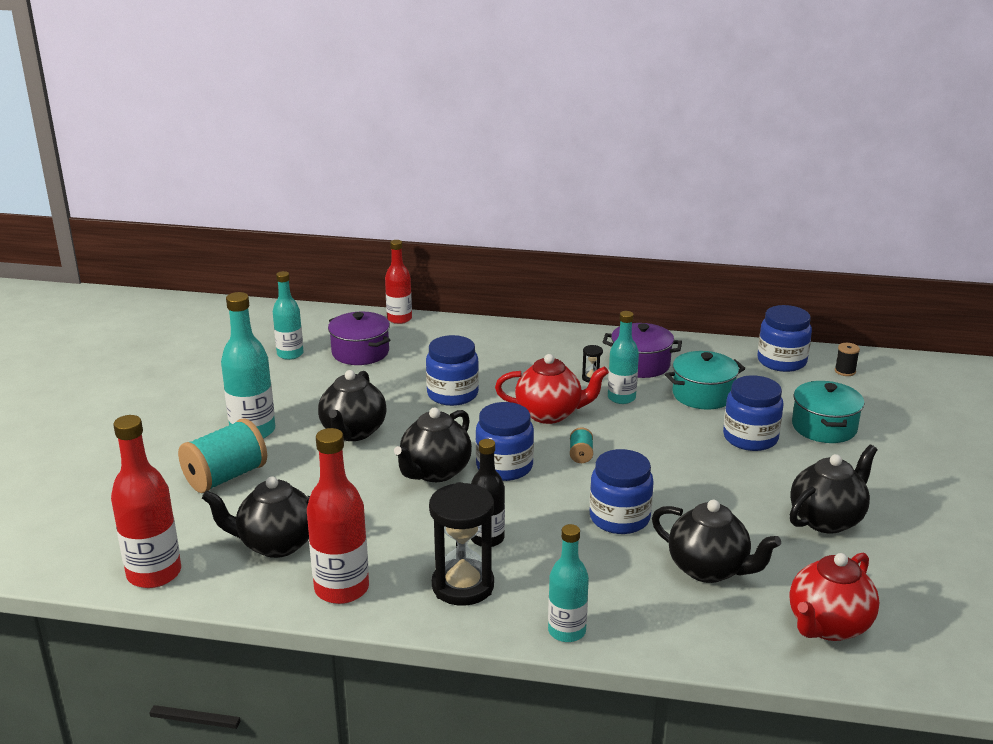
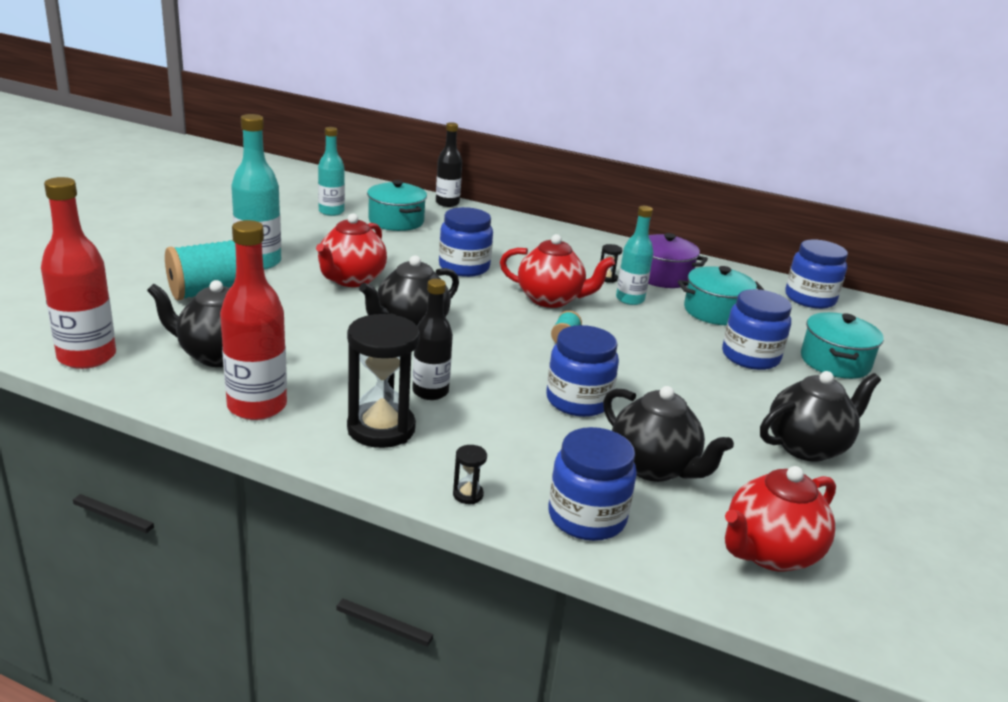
camera: 10 degrees right, 0 degrees up
(353, 432) = (351, 280): black teapot -> red teapot
(360, 352) = (396, 221): purple pot -> turquoise pot
(399, 319) = (447, 203): red bottle -> black bottle
(504, 467) = (482, 334): blue jar -> blue jar (587, 517)
(567, 631) = (468, 494): turquoise bottle -> black hourglass
(845, 371) = (875, 318): black spool -> none

